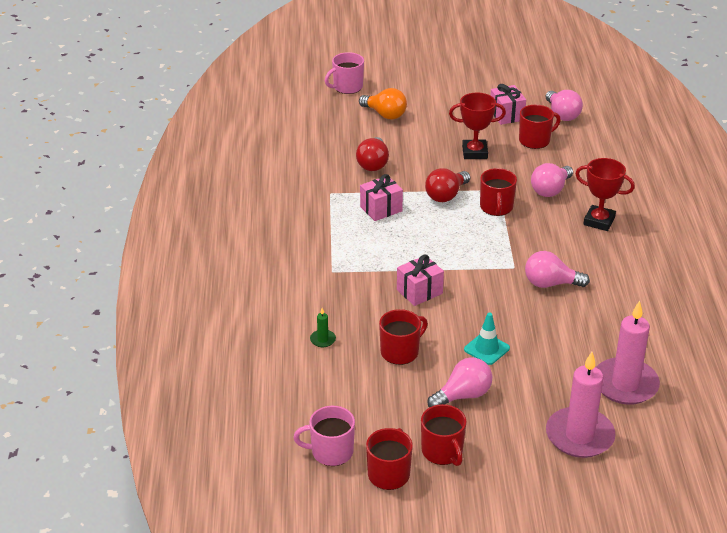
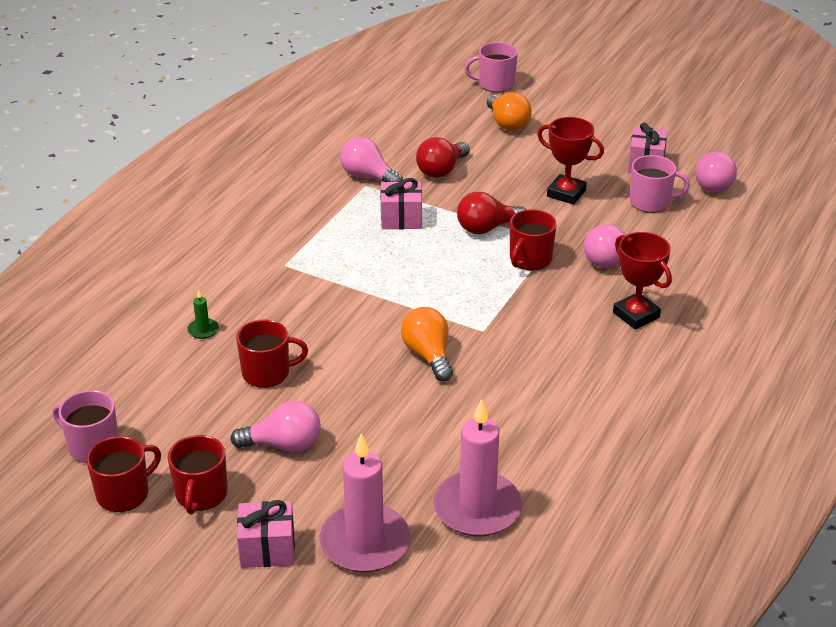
camera: 30 degrees right, 0 degrees up
(419, 291) = (352, 318): pink gift -> pink gift (267, 549)
(486, 349) = (361, 406): turquoise traffic cone -> none
(496, 297) = (428, 355): none -> orange light bulb
(535, 140) = (651, 202): red mug -> pink mug
(550, 284) = (506, 363): pink light bulb -> pink light bulb (368, 177)

